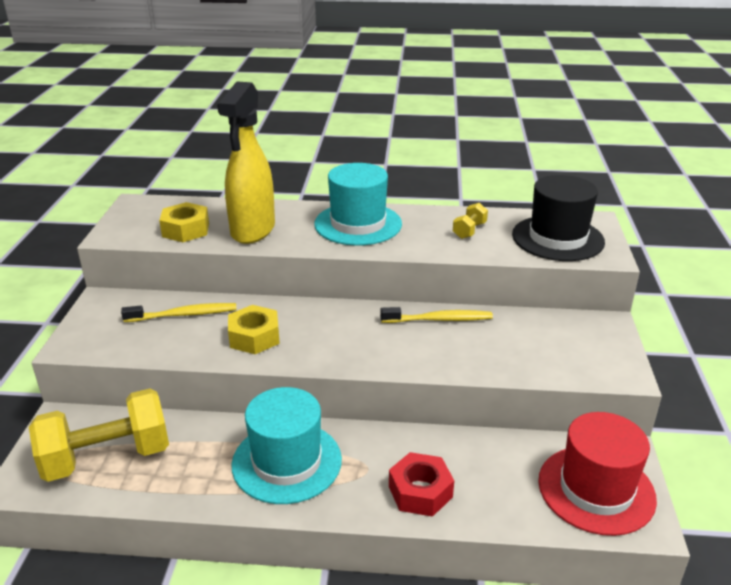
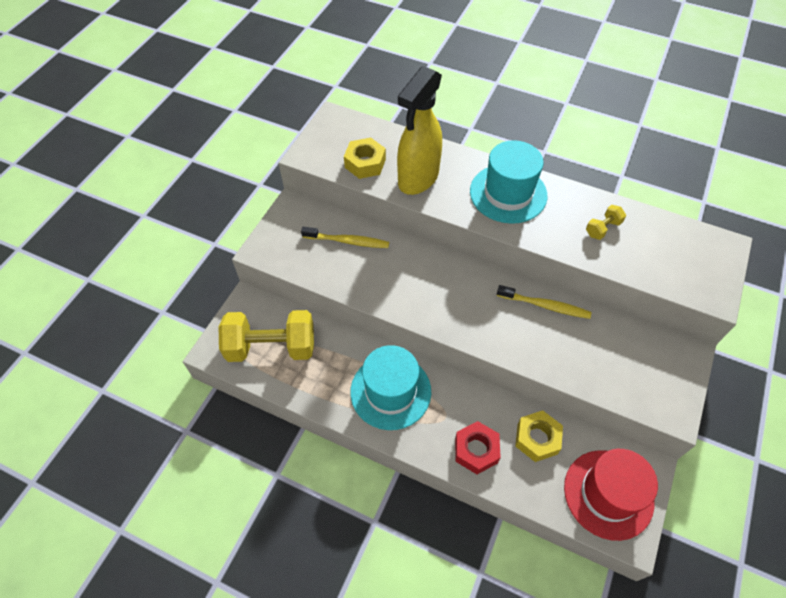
camera: 20 degrees right, 25 degrees up
(254, 337) = (393, 281): yellow nut -> yellow nut (537, 439)
(557, 238) = (679, 261): black hat -> none

